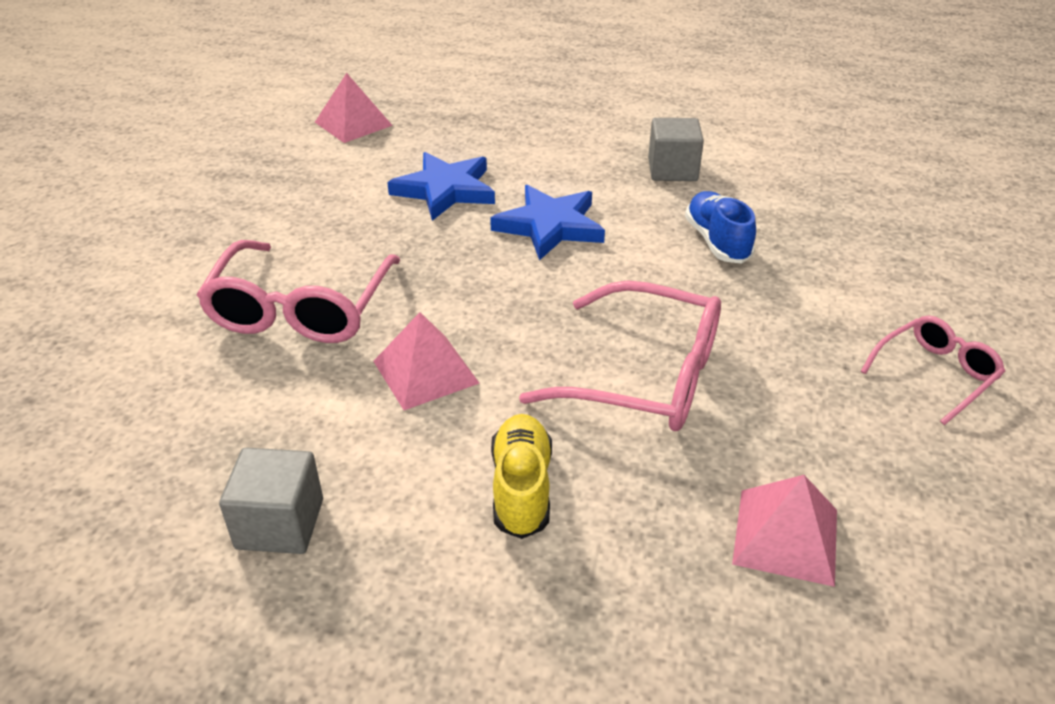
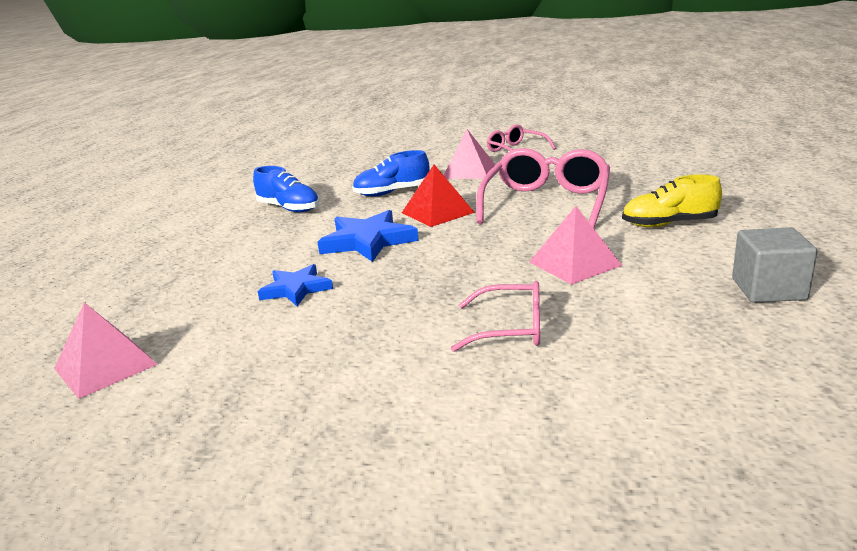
camera: 90 degrees left, 15 degrees down
(301, 309) = (510, 329): pink glasses -> pink glasses, size x0.57
(445, 190) = (296, 289): blue star -> blue star, size x0.65
(630, 276) = (437, 212): none -> red pyramid
(672, 170) = (289, 208): grey cube -> blue shoe
(786, 536) = (654, 172): pink pyramid -> pink pyramid (469, 171)

